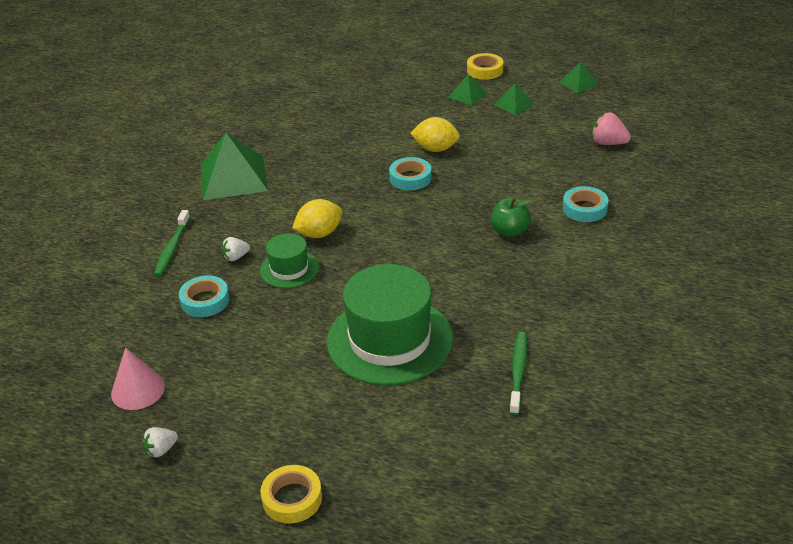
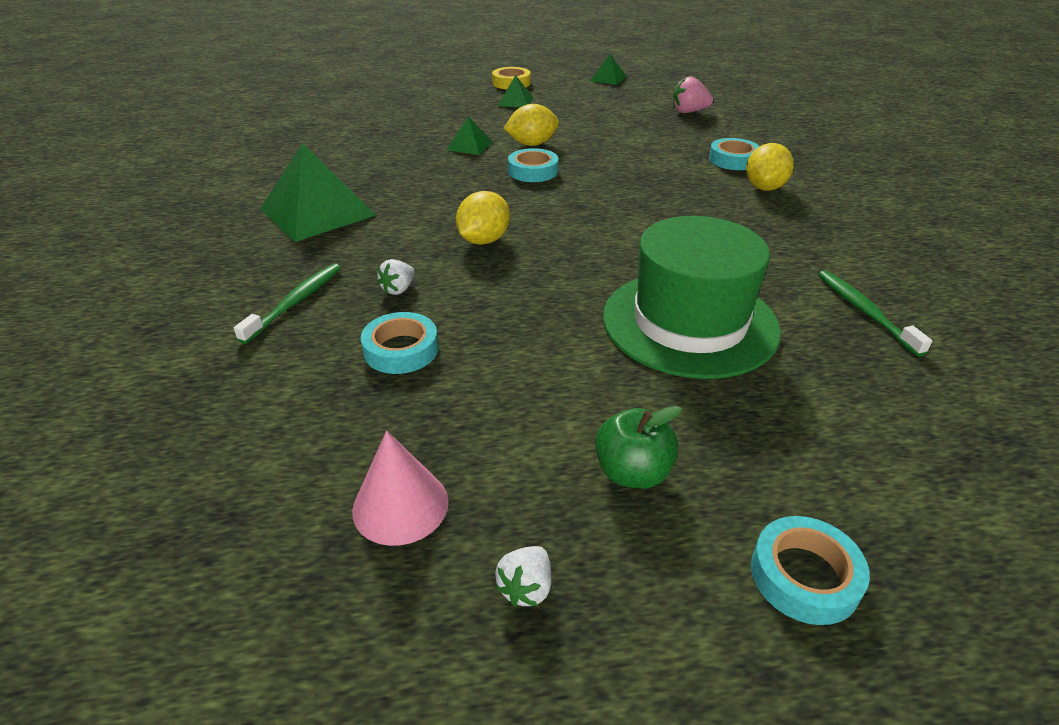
camera: 30 degrees left, 0 degrees up
(172, 248) = (295, 302): green toothbrush -> green toothbrush turned 135 degrees counterclockwise
(289, 269) = (483, 284): green hat -> none
(292, 498) = (804, 576): yellow tape -> turquoise tape
(510, 231) = (688, 192): green apple -> green apple (632, 472)
(514, 104) = (569, 101): green pyramid -> green pyramid (470, 145)
(577, 244) = (764, 187): none -> yellow lemon

